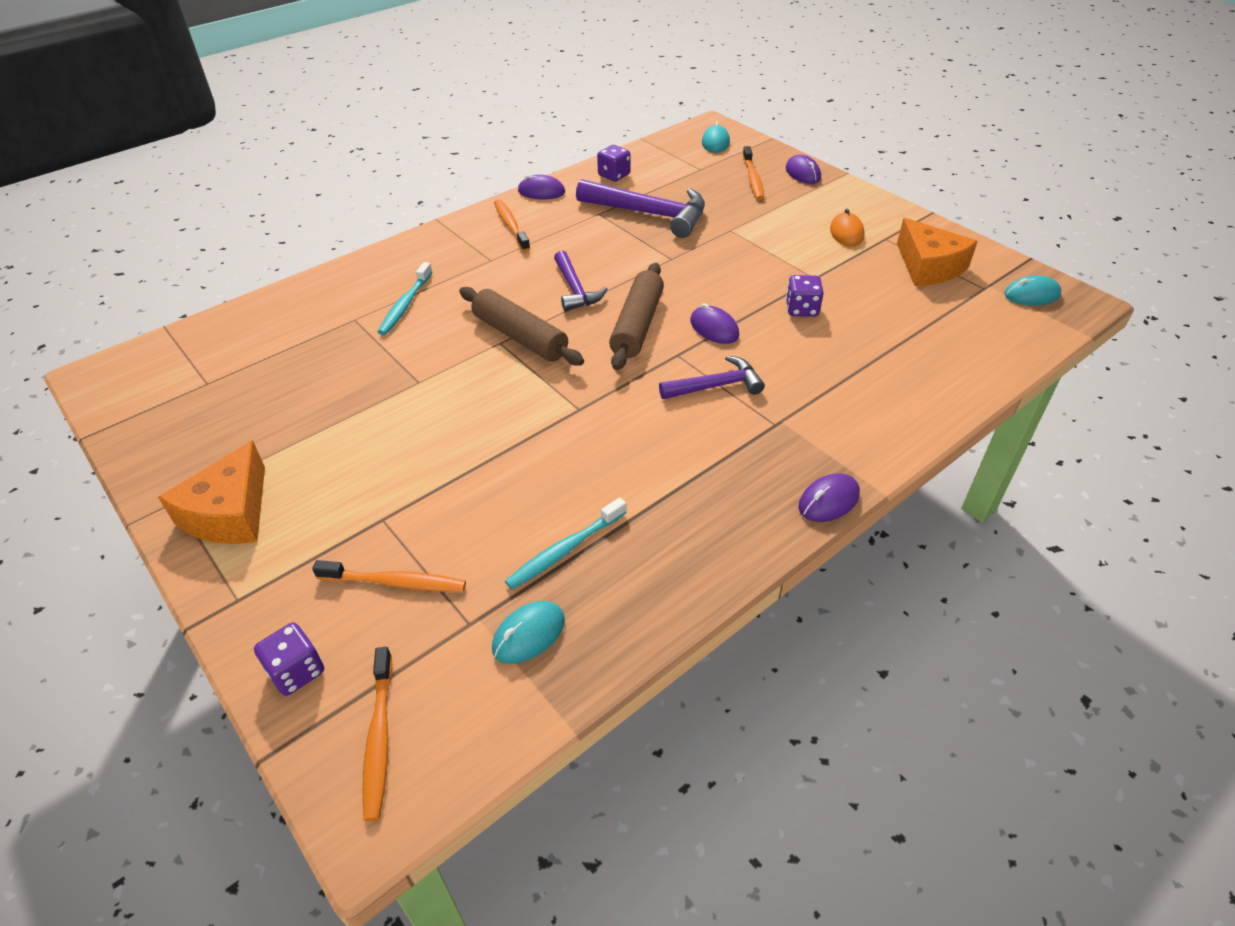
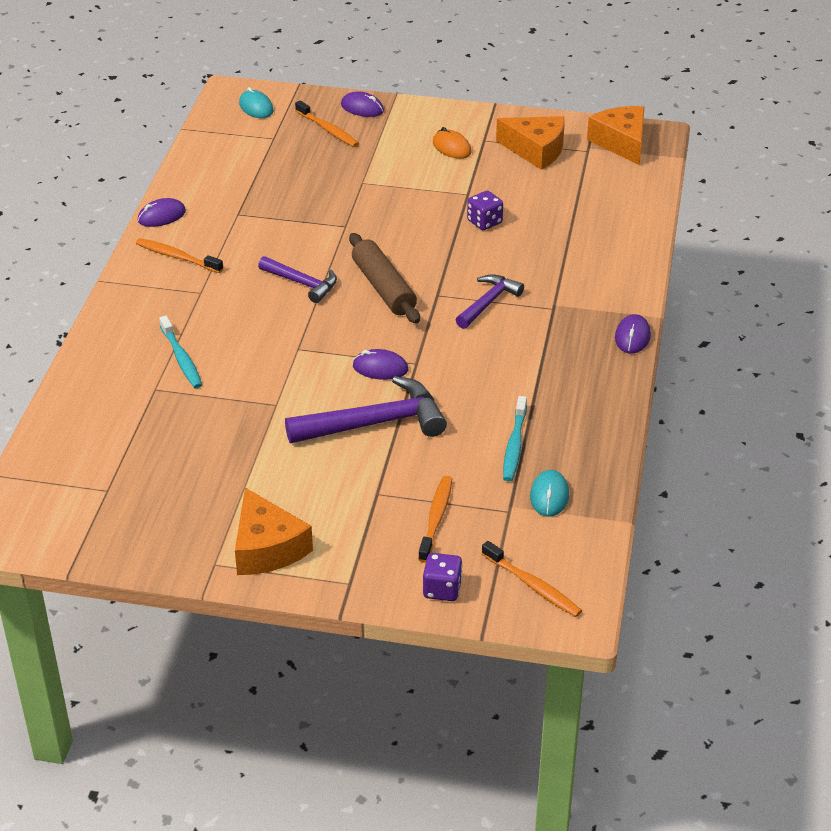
camera: 40 degrees left, 5 degrees down
(395, 582) = (436, 518): orange toothbrush -> orange toothbrush turned 45 degrees counterclockwise
(520, 337) = (308, 337): brown rolling pin -> none
(614, 175) = (206, 174): purple dice -> none
(650, 214) = (282, 196): purple hammer -> purple hammer (375, 423)
(714, 328) = (440, 264): purple mouse -> purple mouse (380, 368)
(1031, 295) = (621, 143): turquoise mouse -> orange cheese

